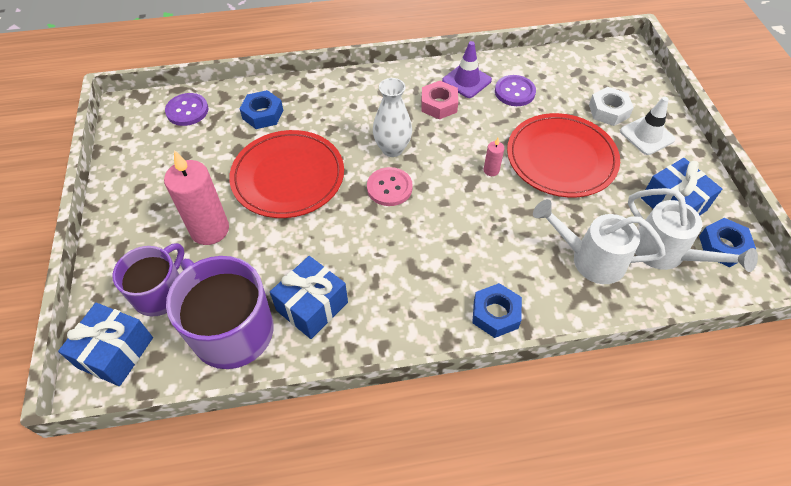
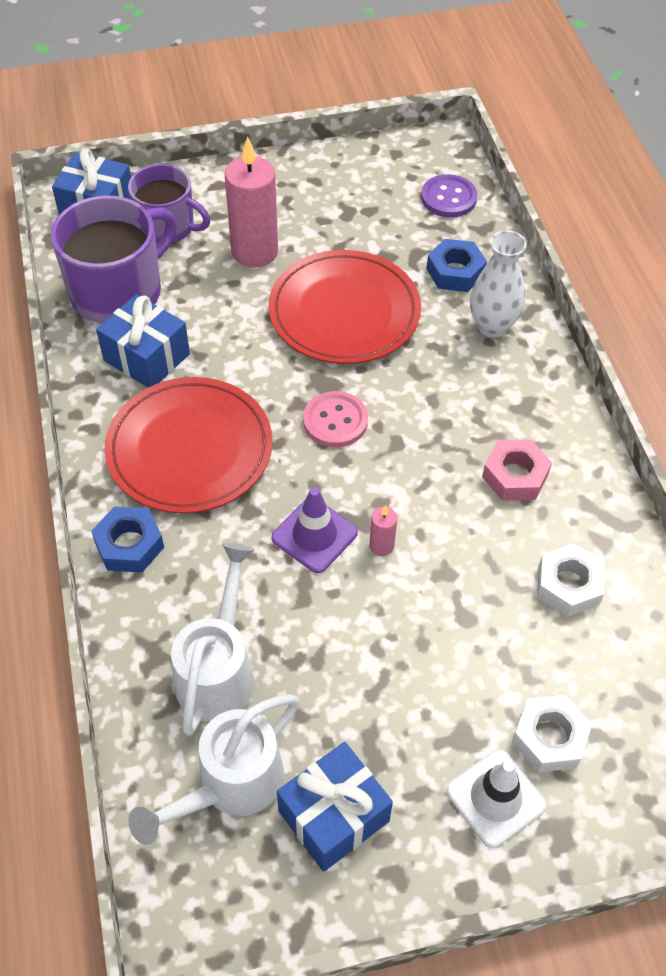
camera: 85 degrees right, 0 degrees up
(392, 149) = (409, 420): white vase -> white vase (492, 326)
(466, 81) = (581, 514): purple traffic cone -> purple traffic cone (314, 535)
(514, 92) = (568, 585): purple button -> white nut
(561, 158) = (419, 647): red plate -> red plate (190, 449)
(723, 246) = (247, 883): blue nut -> none

